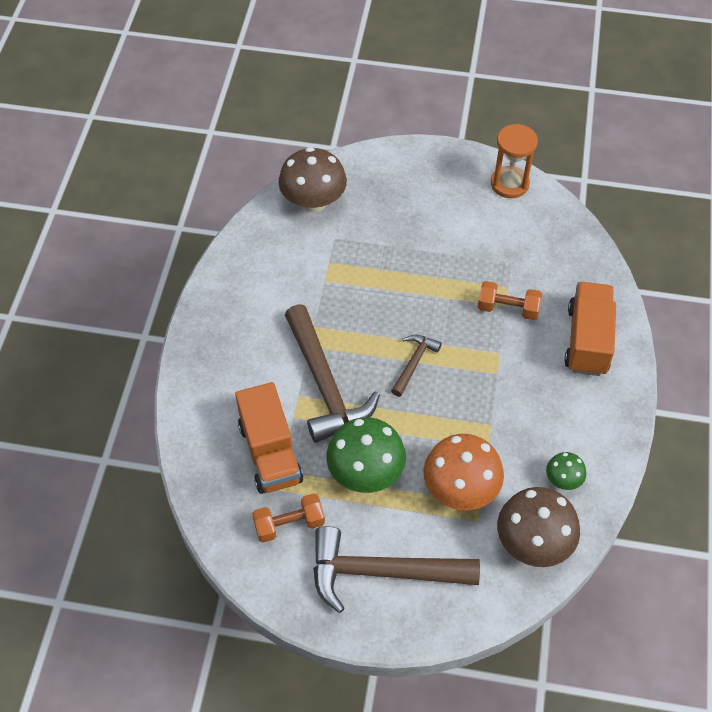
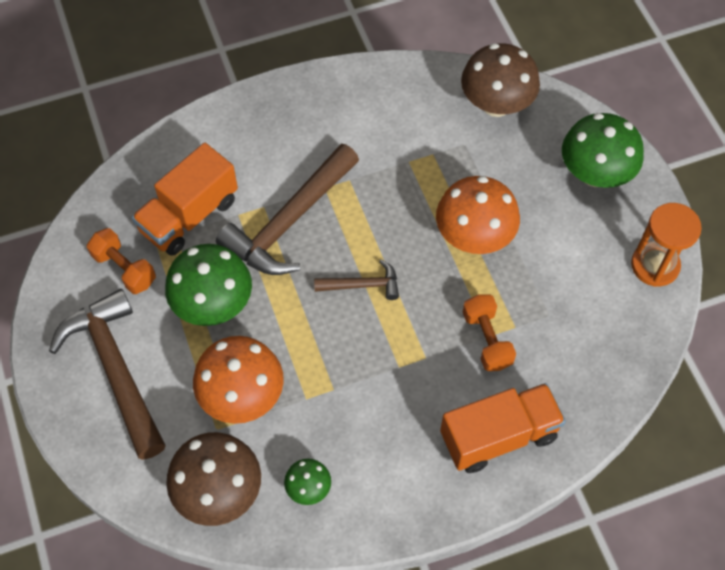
camera: 60 degrees right, 5 degrees up
(414, 176) = (595, 173): none -> green mushroom
(418, 273) = (474, 236): none -> orange mushroom

